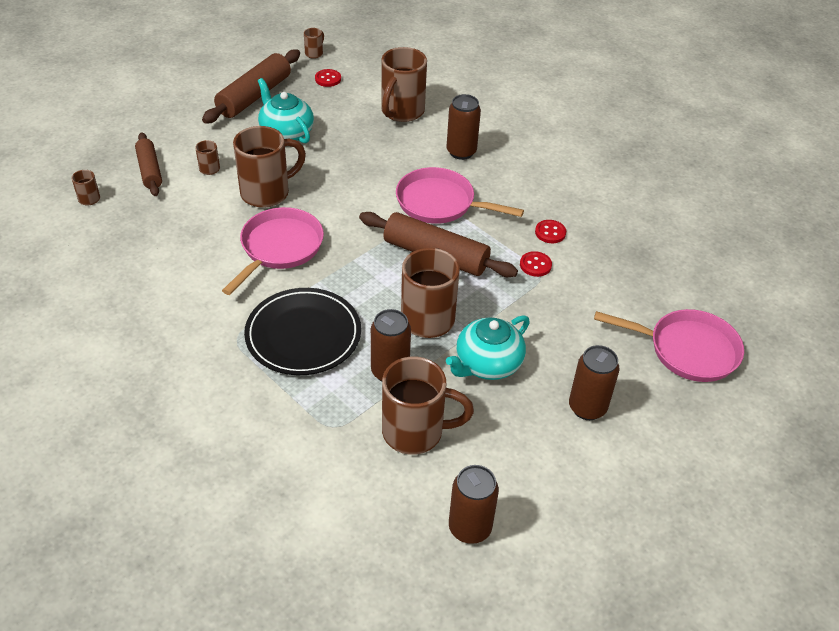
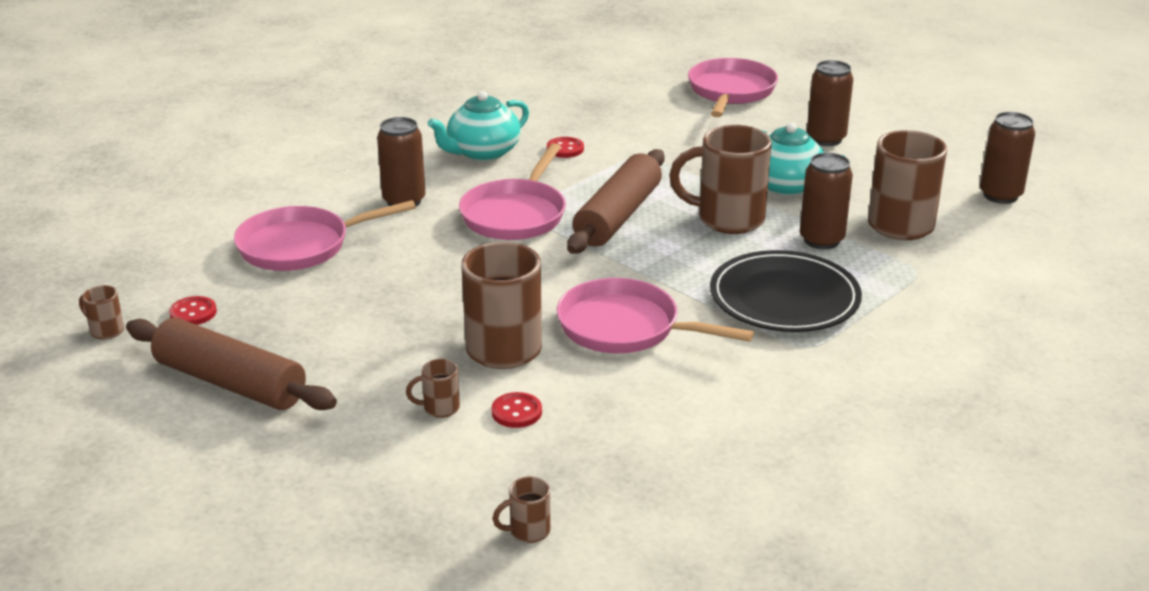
camera: 90 degrees left, 15 degrees down
(149, 170) = (446, 472): brown rolling pin -> none
(286, 133) = (346, 342): turquoise teapot -> turquoise teapot (482, 152)
(401, 112) = (301, 246): brown mug -> pink pan
(535, 265) = (623, 158): red button -> red button (516, 412)

